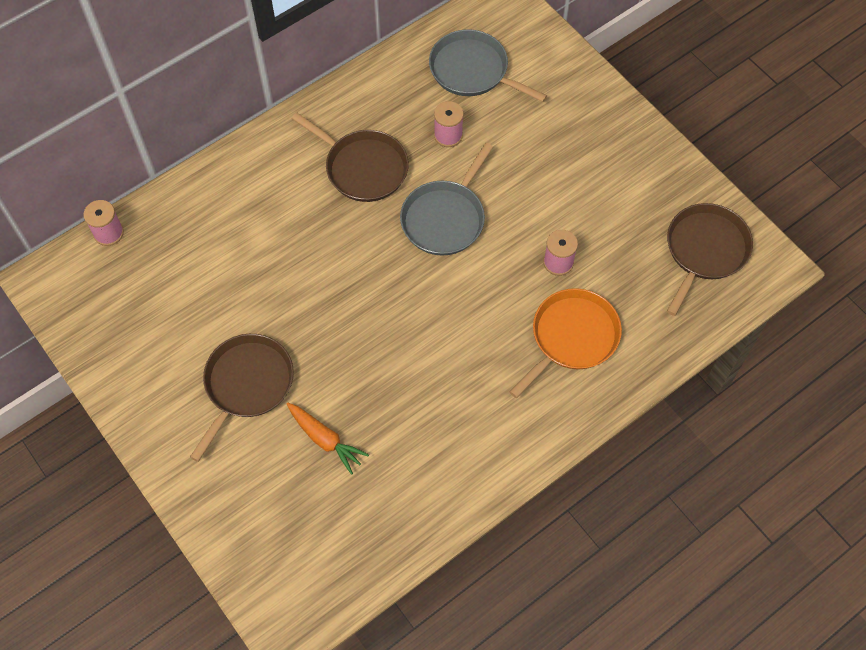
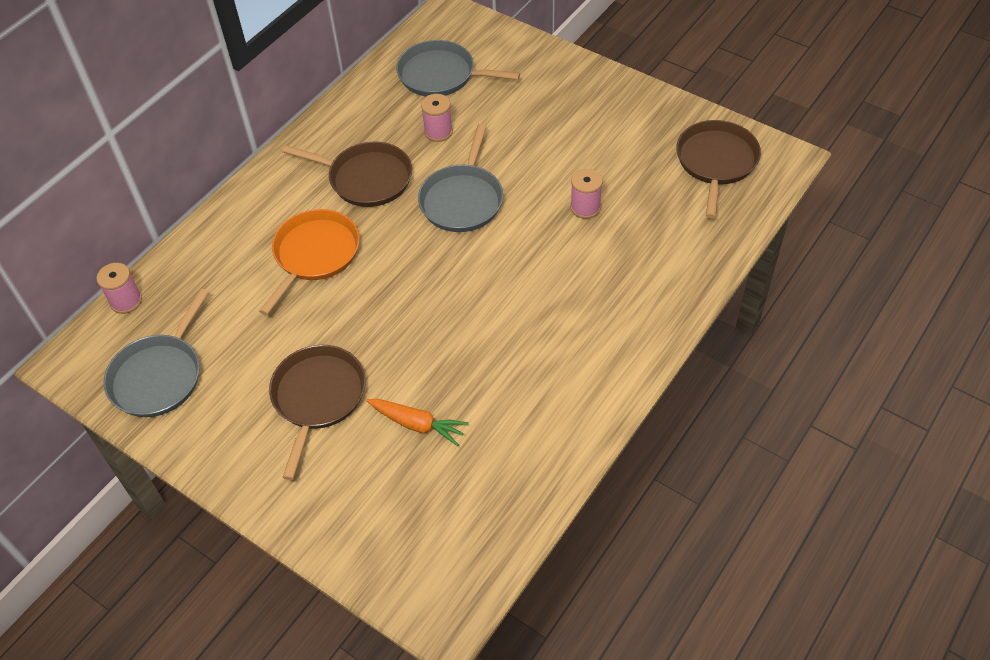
camera: 15 degrees left, 10 degrees down
(116, 318) = (159, 376): none -> grey pan
(571, 337) = (624, 266): orange pan -> orange pan (314, 255)

